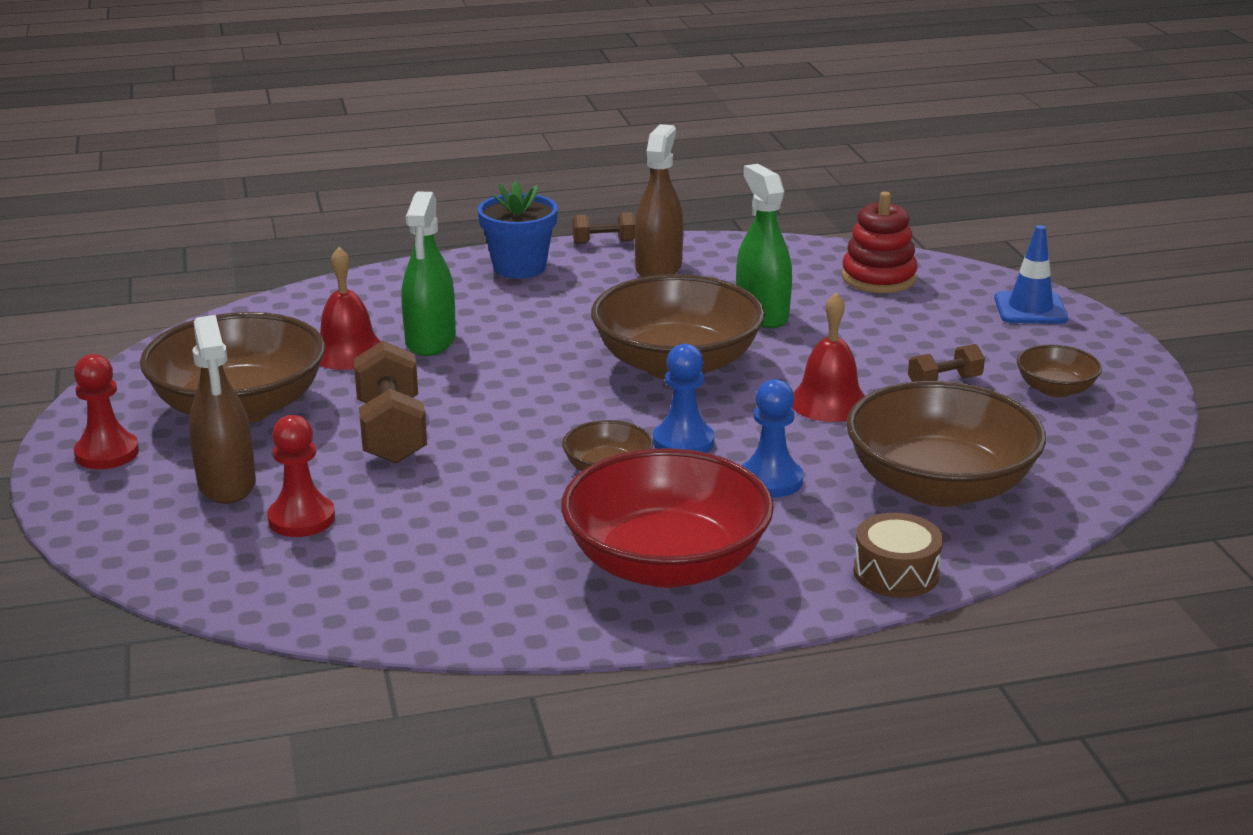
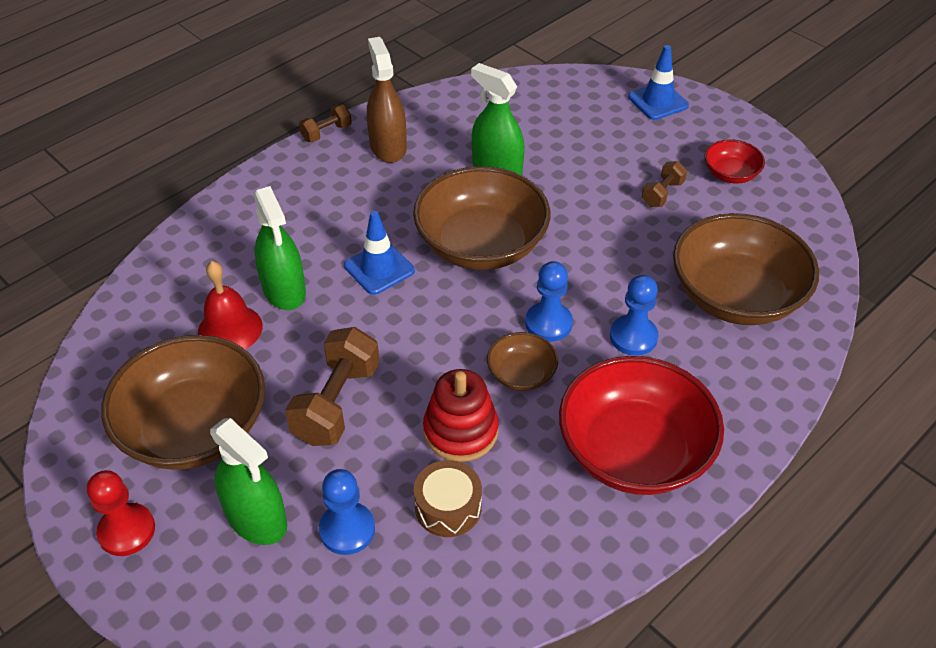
camera: 30 degrees left, 20 degrees up
(227, 483) = (256, 519): brown spray bottle -> green spray bottle
(301, 519) = (347, 529): red pawn -> blue pawn
(391, 432) = (337, 403): brown dumbbell -> brown dumbbell turned 60 degrees clockwise
(519, 267) = (286, 183): blue flower pot -> none
(545, 352) = (379, 268): none -> blue traffic cone
(829, 402) = (608, 243): red bell -> none
(878, 278) = (543, 104): red stacking toy -> red stacking toy (460, 431)
(896, 573) = (774, 391): brown drum -> brown drum (448, 507)
(1055, 389) = (730, 174): brown bowl -> red bowl

